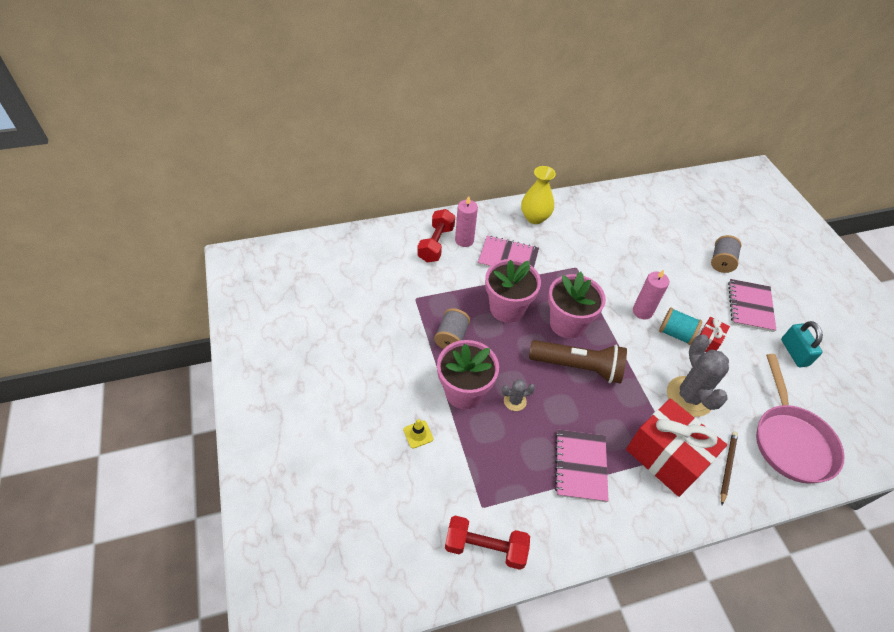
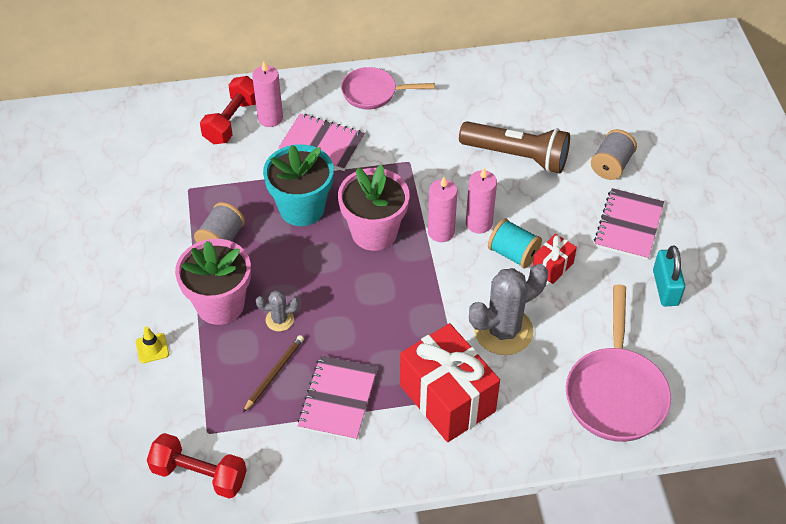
camera: 10 degrees right, 0 degrees up
(507, 308) = (302, 208): pink flower pot -> turquoise flower pot
(534, 217) = (373, 93): yellow vase -> pink pan
(578, 367) = (371, 285): brown flashlight -> brown flashlight (517, 156)
(616, 320) = (441, 232): none -> pink candle
(689, 396) = (503, 331): grey cactus -> grey cactus turned 60 degrees clockwise
(727, 466) = (521, 415): brown pencil -> brown pencil (274, 373)

